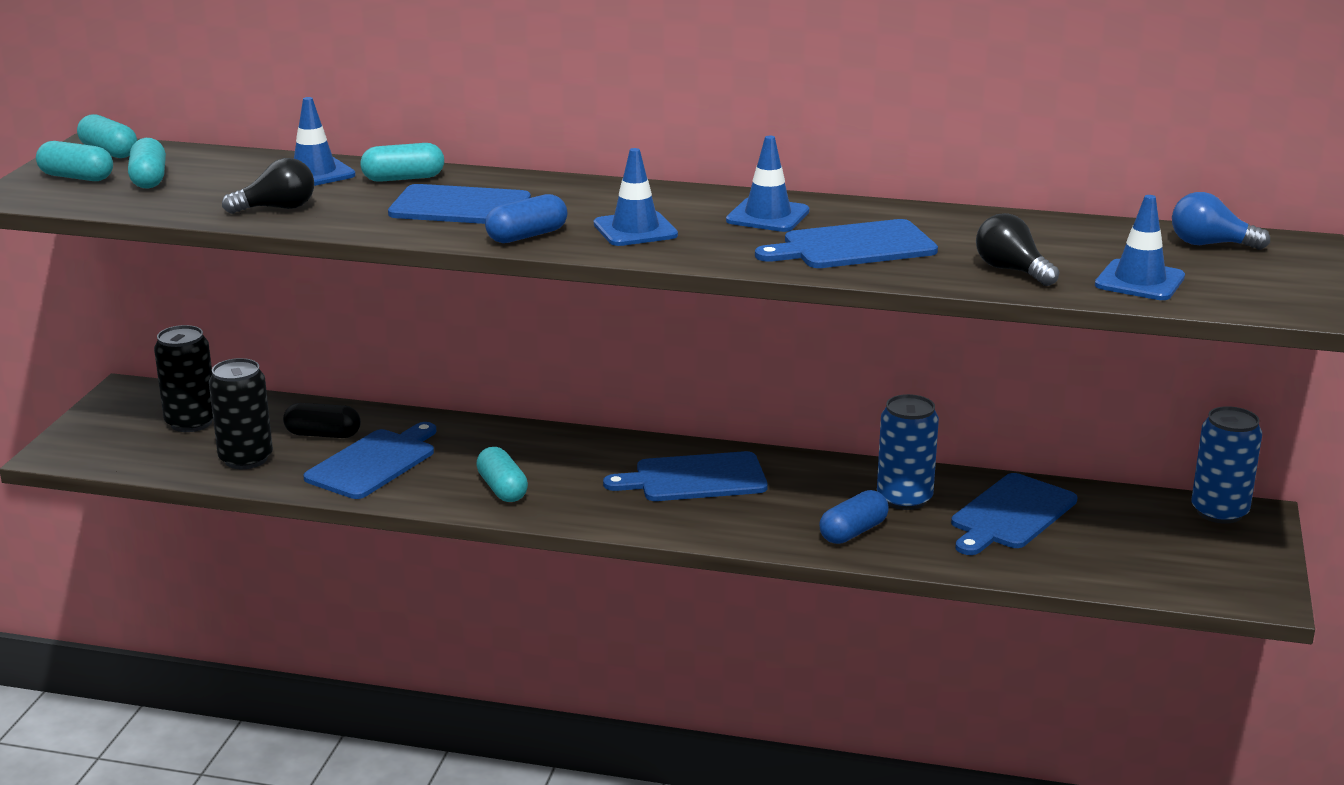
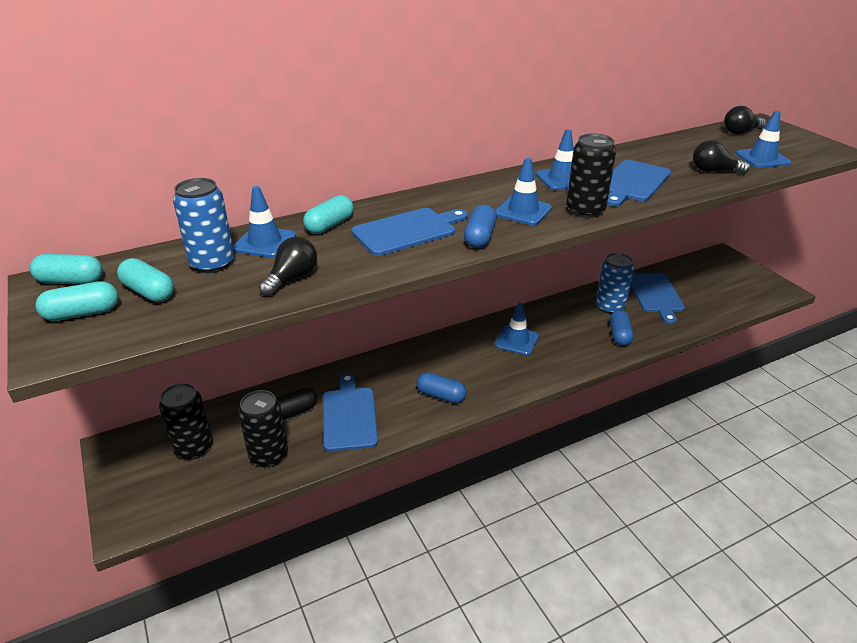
camera: 40 degrees left, 10 degrees up
(502, 489) = (441, 395): turquoise capsule -> blue capsule
(695, 478) = (516, 340): blue cutting board -> blue traffic cone
(710, 252) = (585, 210): none -> black can
(1210, 244) = (740, 132): blue light bulb -> black light bulb
(1219, 512) = (712, 258): blue can -> blue can (212, 263)

